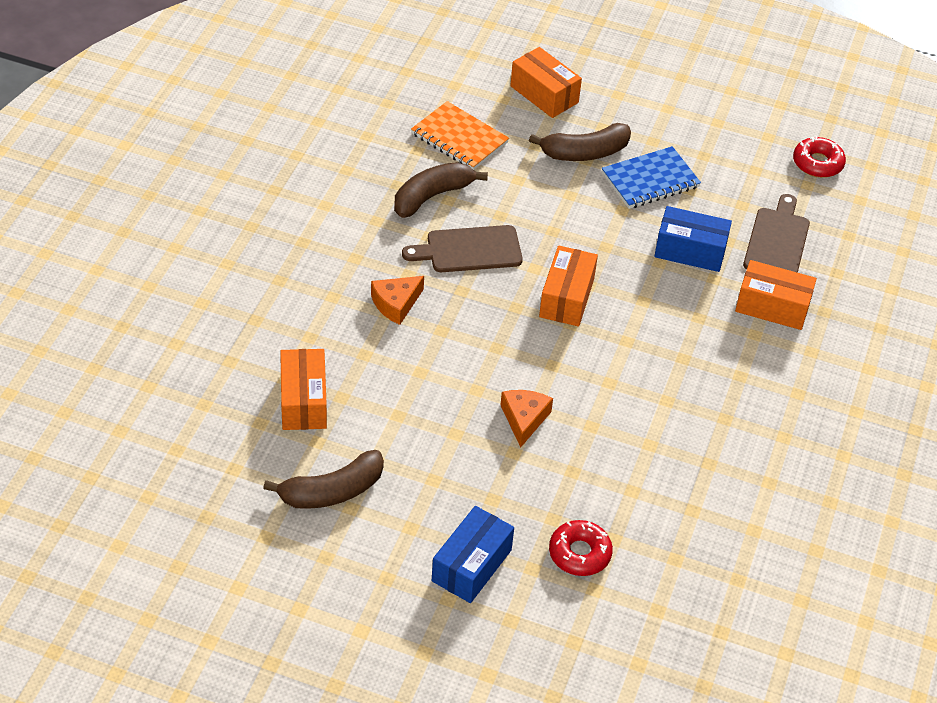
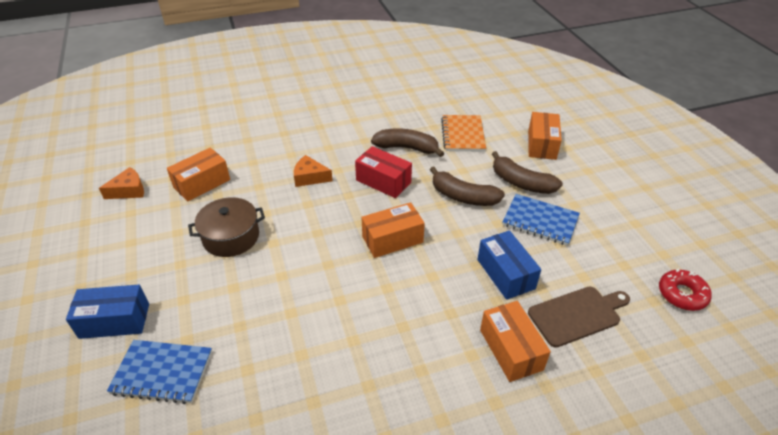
camera: 55 degrees right, 5 degrees down
(332, 491) = (138, 228): brown banana -> brown banana (463, 196)
(432, 419) = (231, 237): none -> brown pot
(469, 250) = (383, 181): brown cutting board -> red box
(524, 419) = (267, 276): orange cheese -> orange cheese (129, 190)
(579, 553) = (162, 373): red donut -> blue notebook

